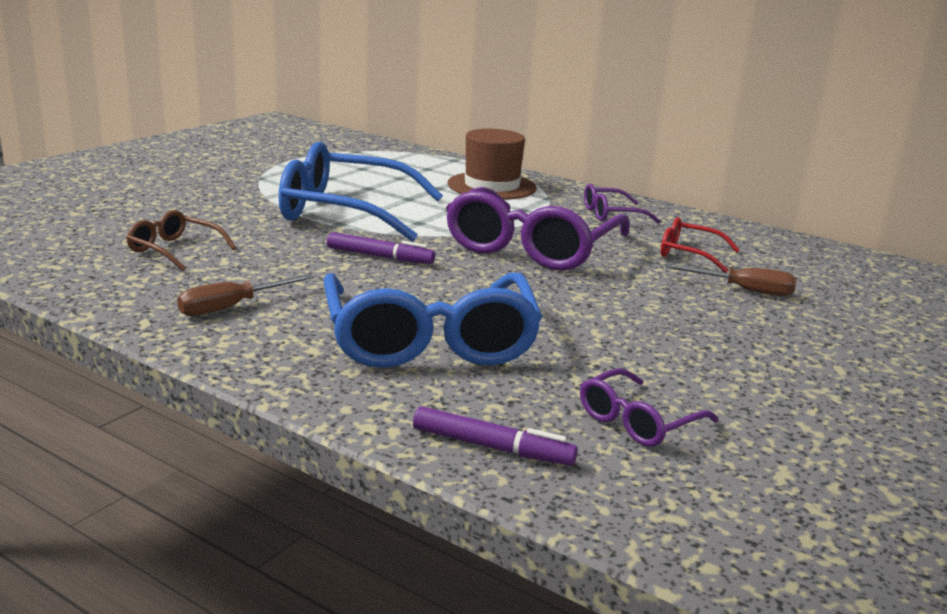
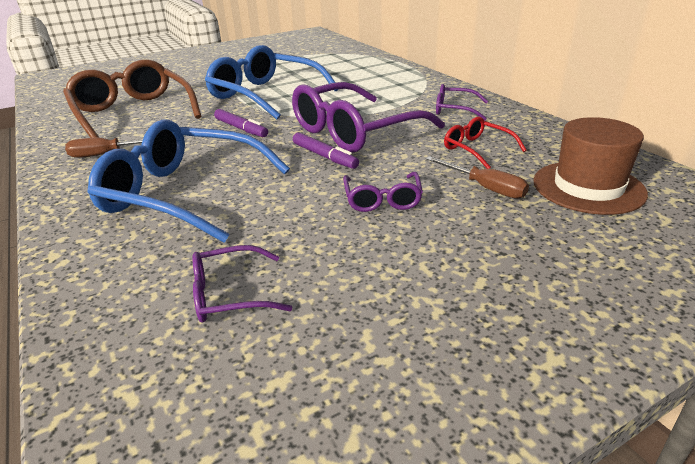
camera: 30 degrees right, 10 degrees up
(175, 250) = (133, 113): brown glasses -> brown glasses, size x2.10
(429, 338) = (185, 194): blue glasses -> blue glasses turned 90 degrees clockwise
(492, 186) = (390, 82): brown hat -> brown hat (588, 187)
(492, 447) = (99, 291): purple marker -> purple marker (324, 156)
(662, 313) = (382, 199): none -> purple glasses

